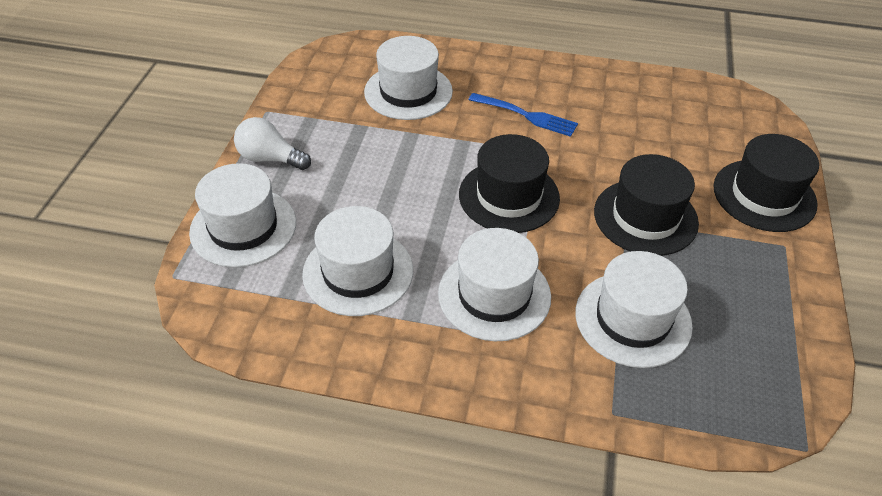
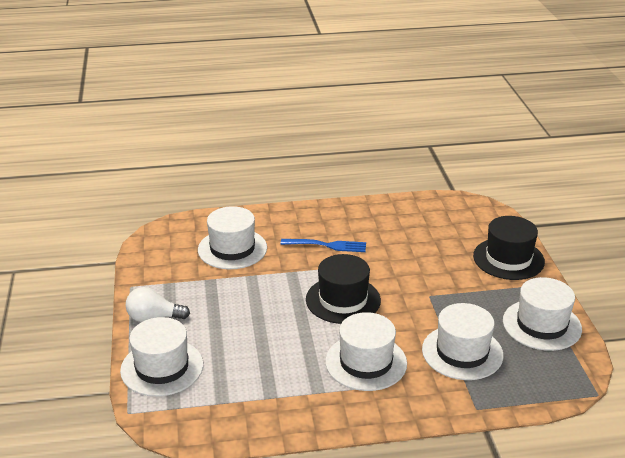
camera: 20 degrees left, 15 degrees down
(358, 272) = (264, 373): white hat -> white hat (541, 325)
(645, 217) = (440, 290): black hat -> none

